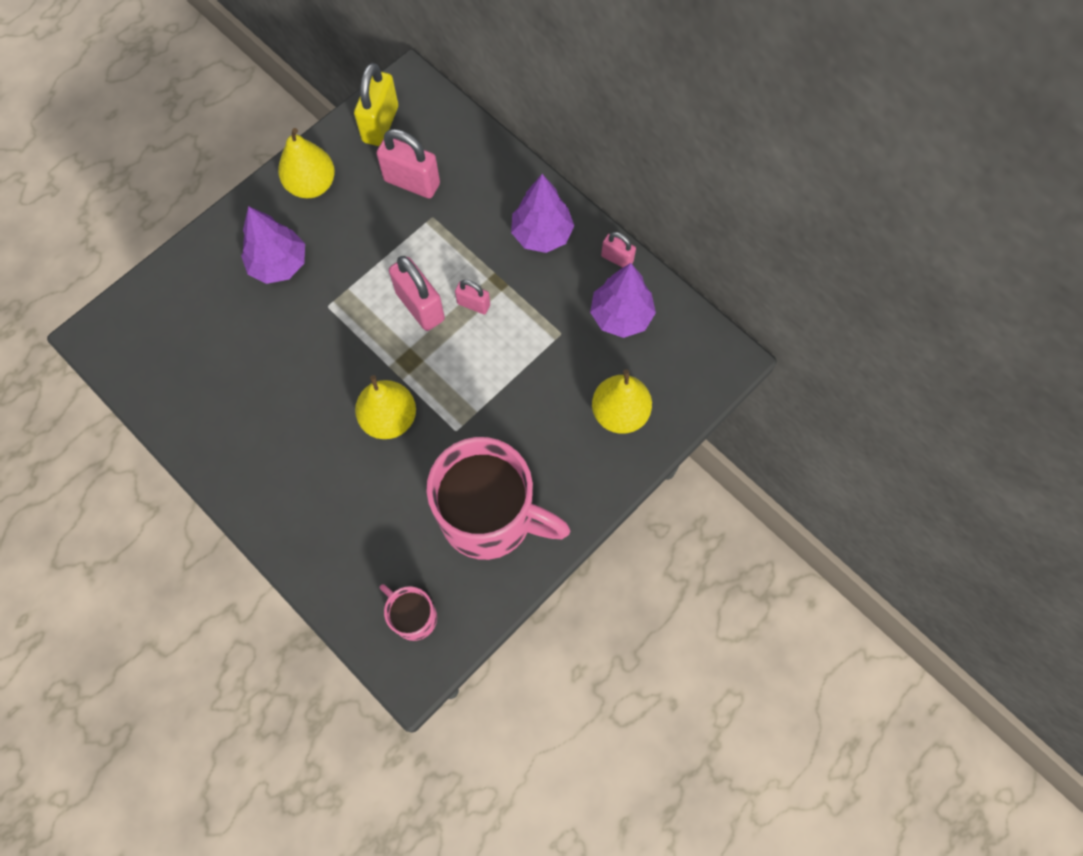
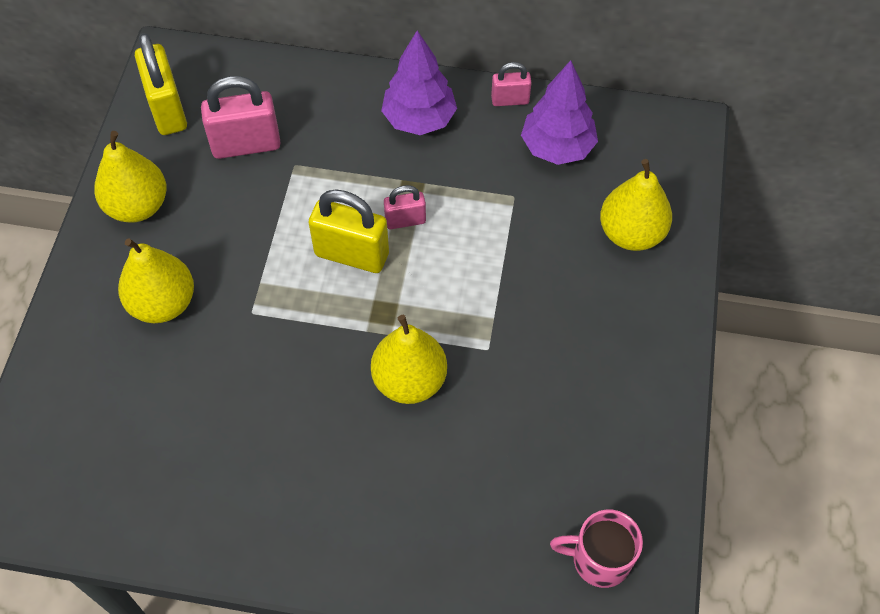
camera: 35 degrees left, 10 degrees down
(278, 264) = (163, 303): purple tree -> yellow pear
(420, 306) = (352, 254): pink padlock -> yellow padlock
(490, 517) = (592, 408): pink mug -> none

